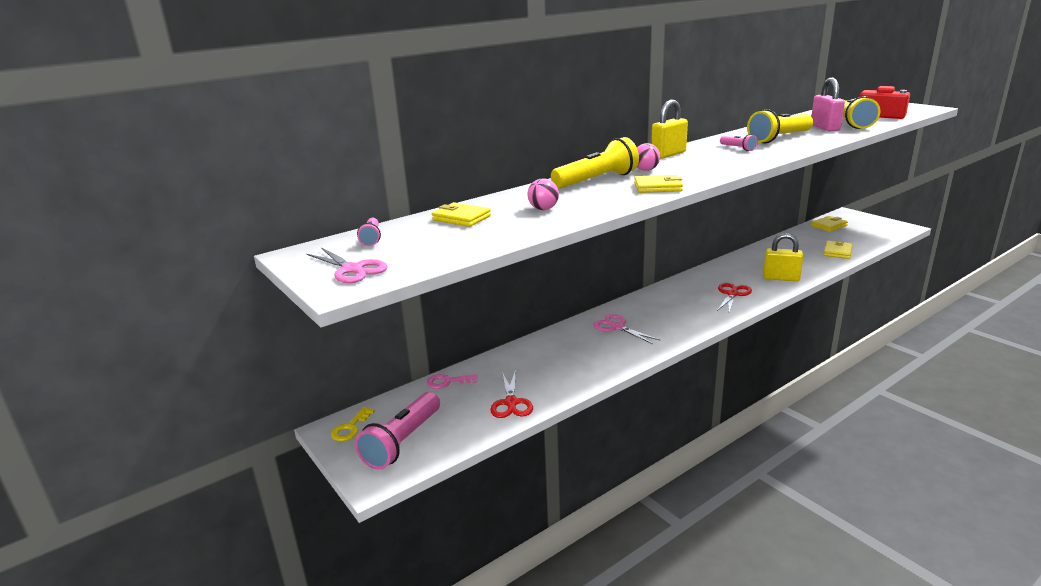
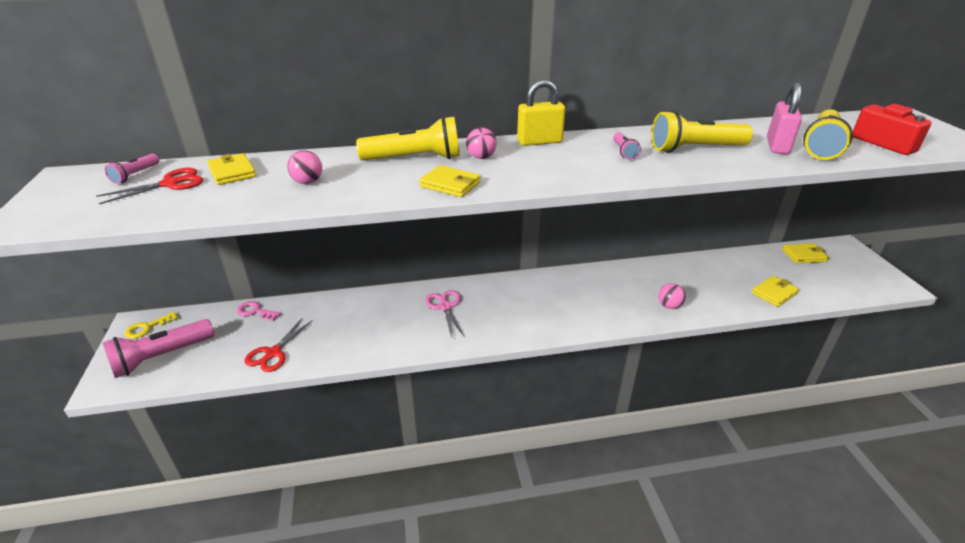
camera: 25 degrees right, 10 degrees up
(353, 269) = (61, 206): pink scissors -> none
(732, 294) = (595, 308): red scissors -> red scissors (171, 183)
(781, 278) = (669, 306): yellow padlock -> pink ball

